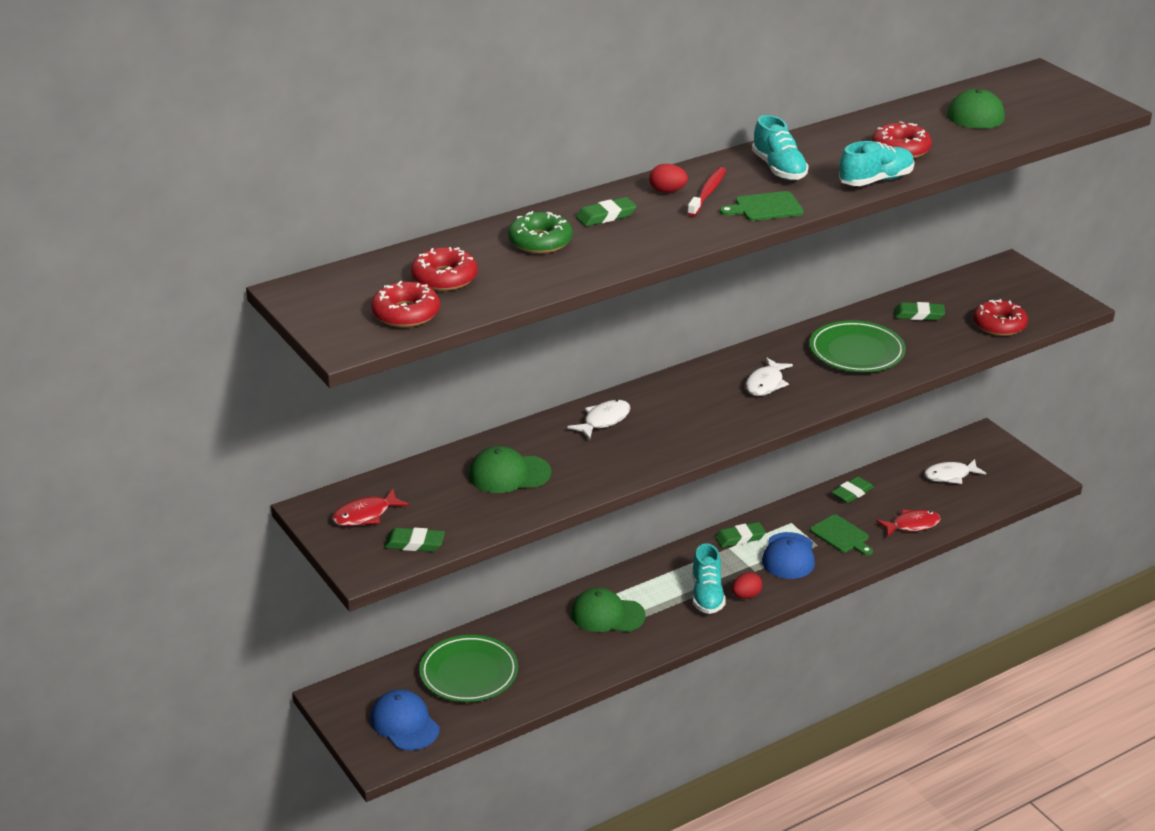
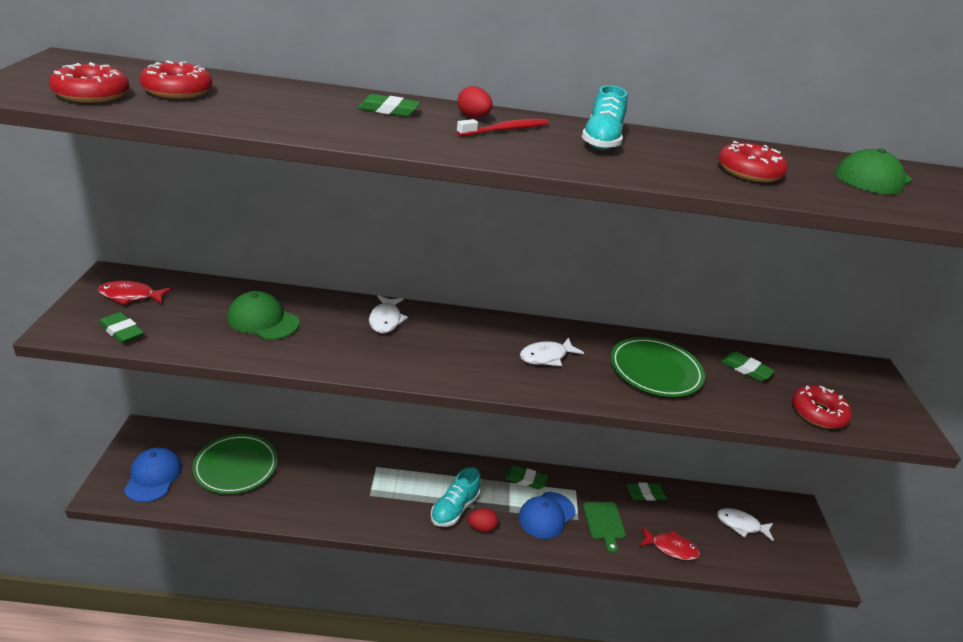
camera: 30 degrees right, 0 degrees up
(540, 241) = (301, 102): green donut -> none
(604, 420) = (385, 320): white fish -> white fish turned 105 degrees clockwise
(607, 615) = (371, 481): green cap -> none
(765, 207) = (538, 156): green cutting board -> none
(875, 180) = (685, 180): turquoise shoe -> none

